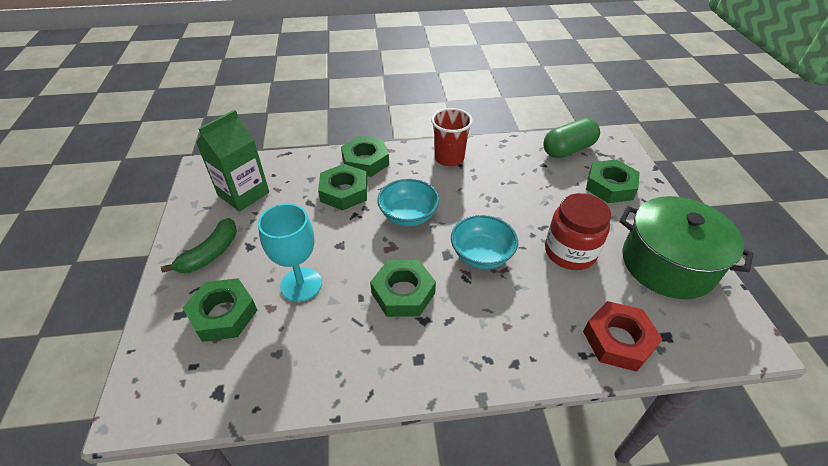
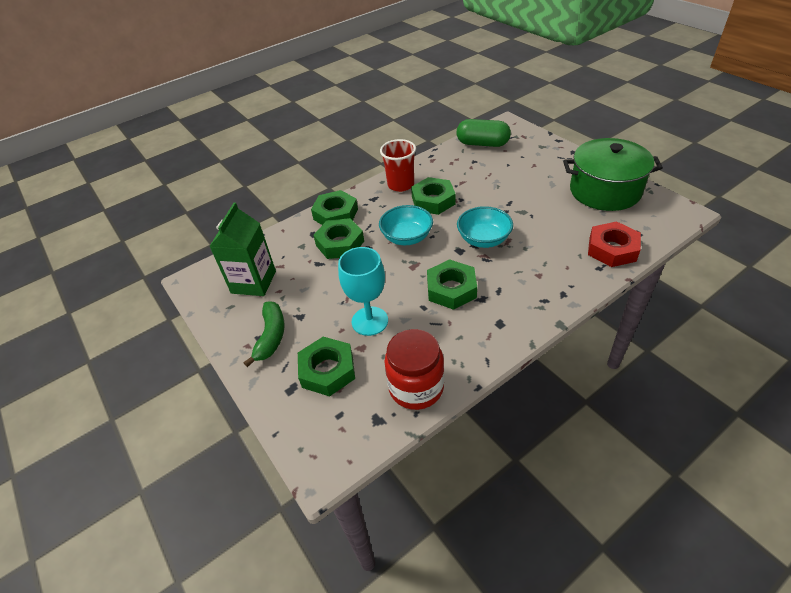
camera: 25 degrees left, 0 degrees up
(568, 149) = (482, 144): green capsule -> green capsule turned 75 degrees clockwise
(570, 252) = (540, 211): red jar -> red jar (416, 387)
(610, 186) = (531, 157): green nut -> green nut (433, 200)

